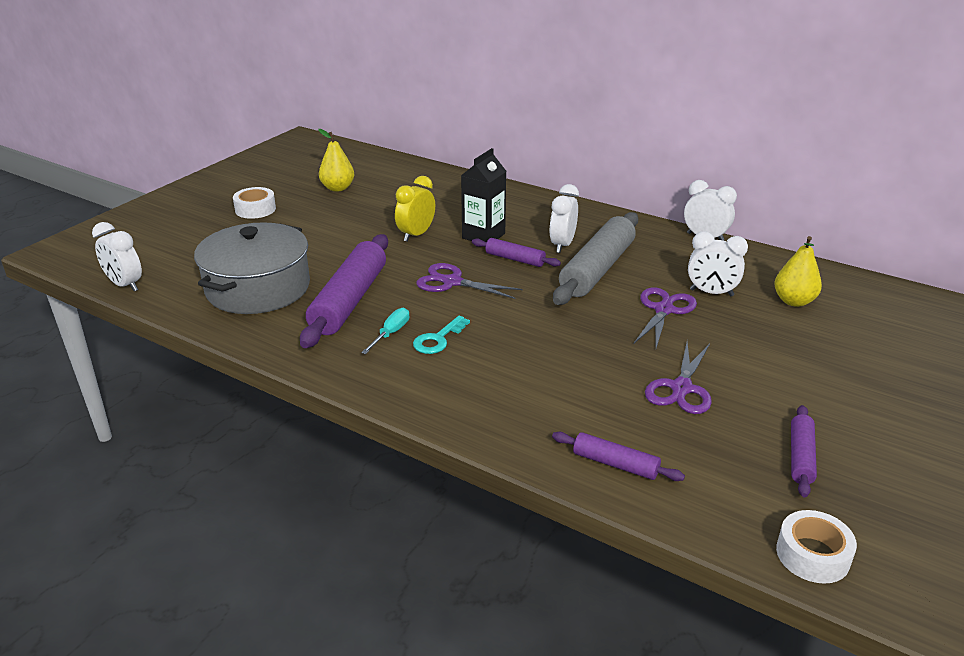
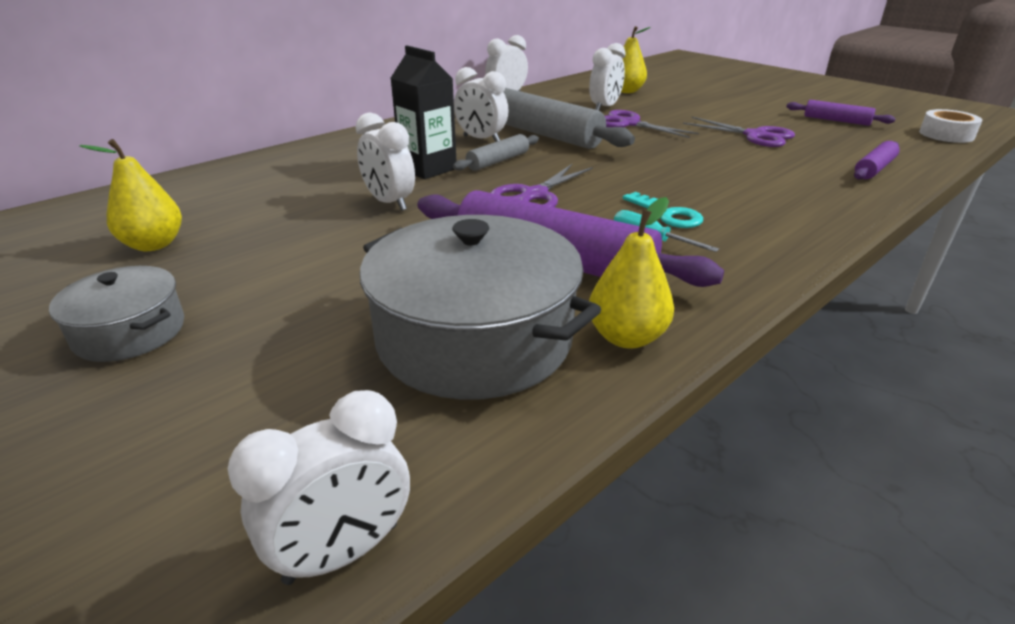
camera: 75 degrees left, 0 degrees up
(255, 209) = (130, 332): white tape -> grey pot
(263, 331) = (626, 337): none -> yellow pear
(416, 235) = (389, 203): yellow clock -> white clock
(515, 259) = (498, 161): purple rolling pin -> grey rolling pin

